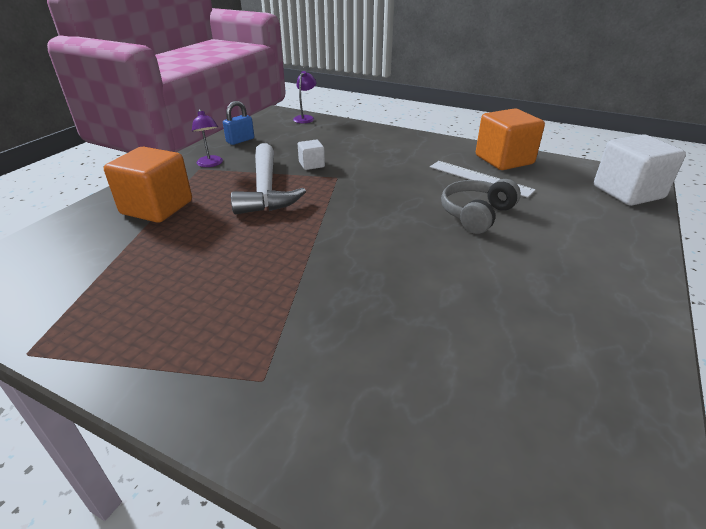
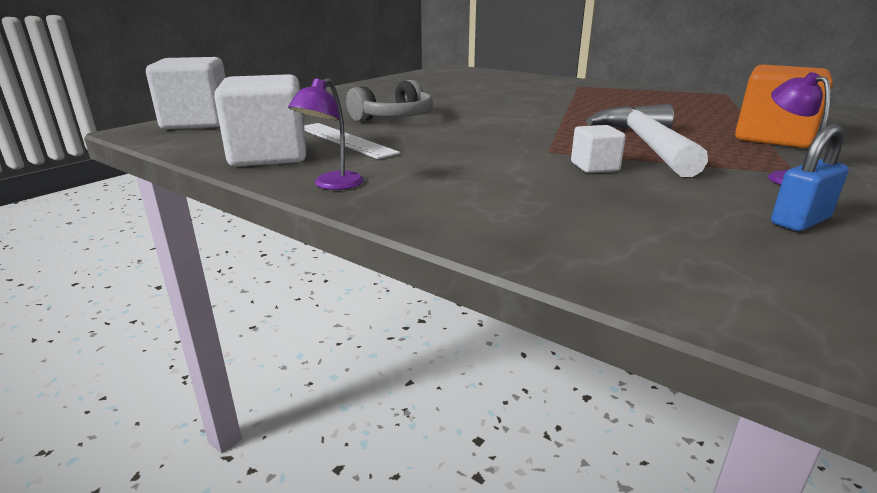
camera: 170 degrees left, 10 degrees down
(305, 118) = (681, 292): purple lamp -> purple lamp (332, 185)
(504, 160) = (269, 155): orange cube -> white cube

